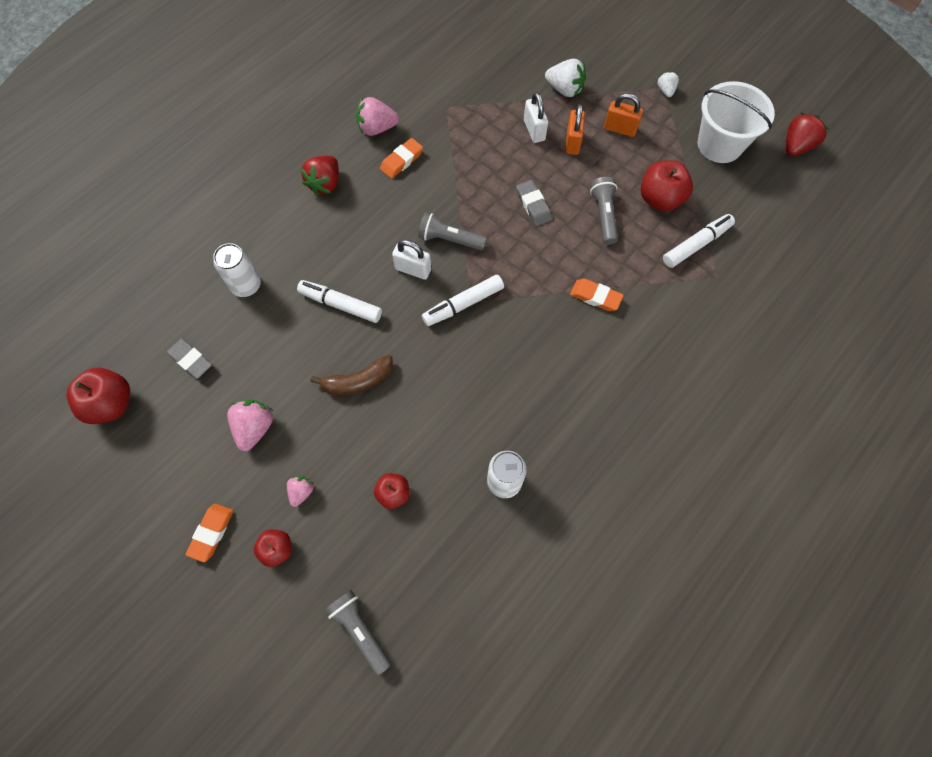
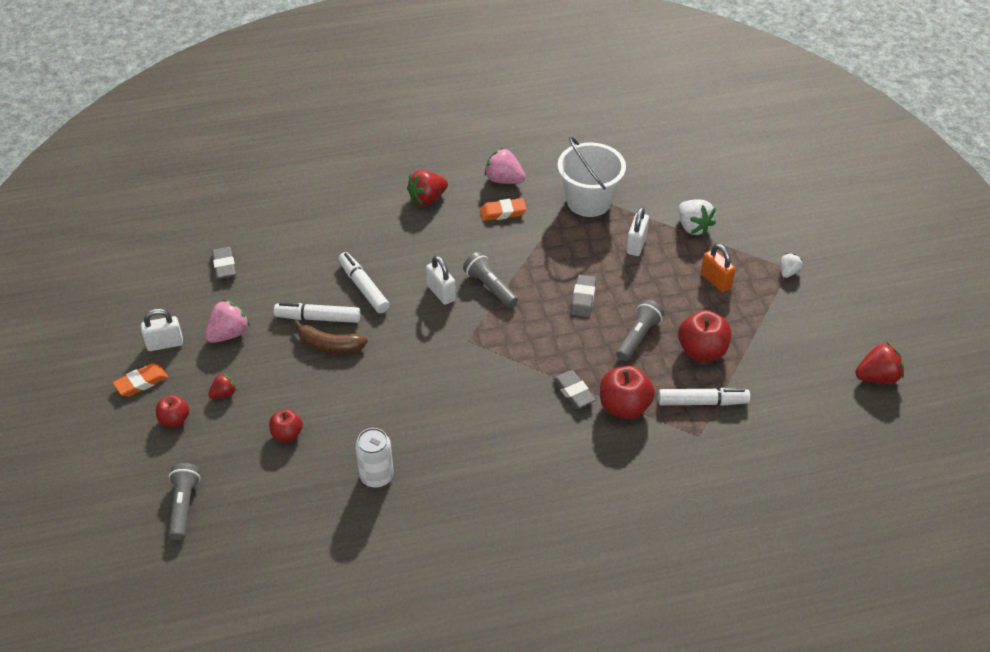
camera: 35 degrees right, 20 degrees down
(111, 404) = (148, 264): red apple -> red apple (624, 407)
(200, 477) = (165, 344): none -> white padlock
(246, 285) = (306, 238): white can -> none
(301, 492) = (224, 394): pink strawberry -> red strawberry
(463, 304) = (458, 338): white marker -> white marker (318, 318)
(572, 142) = (662, 270): orange padlock -> none
(595, 297) = (573, 392): orange eraser -> grey eraser
(719, 145) = (800, 338): white bucket -> white bucket (589, 201)

